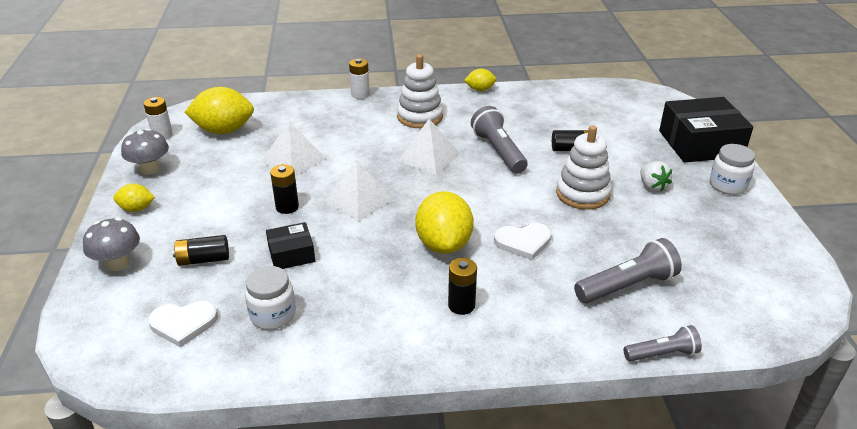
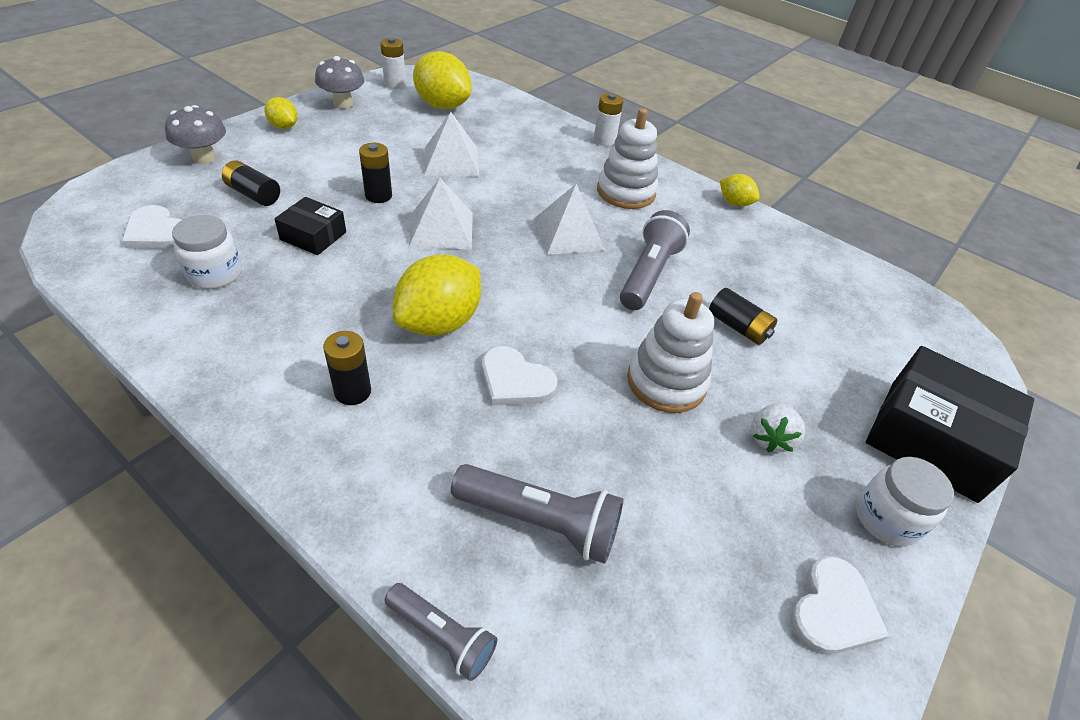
camera: 40 degrees right, 10 degrees up
(757, 230) = (833, 610): none -> white heart

